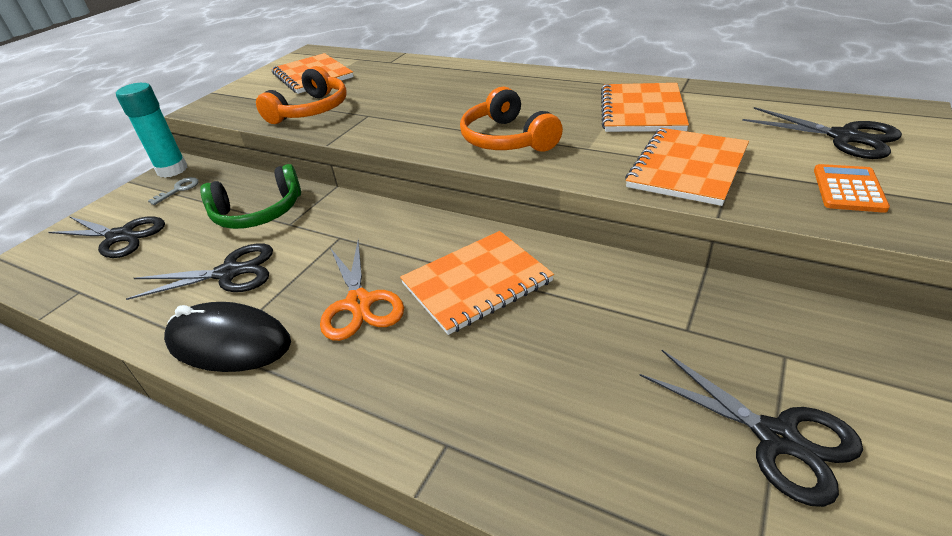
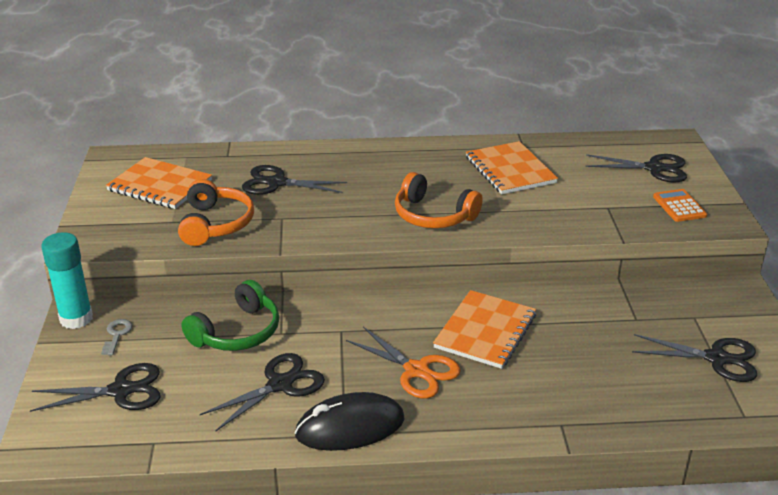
camera: 35 degrees left, 5 degrees down
(400, 87) = (276, 183): none -> black scissors
(687, 168) = (580, 212): orange notebook -> none

